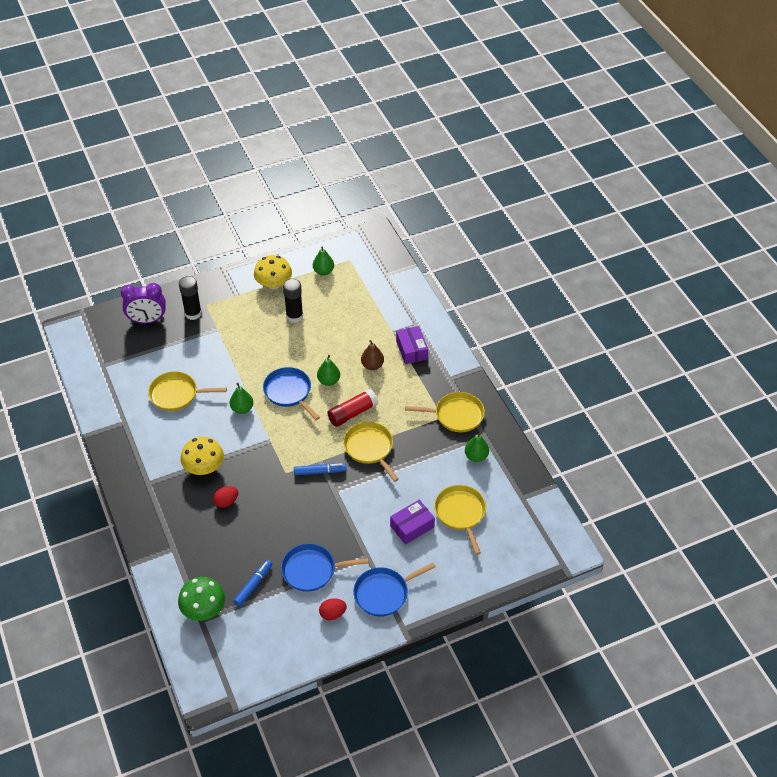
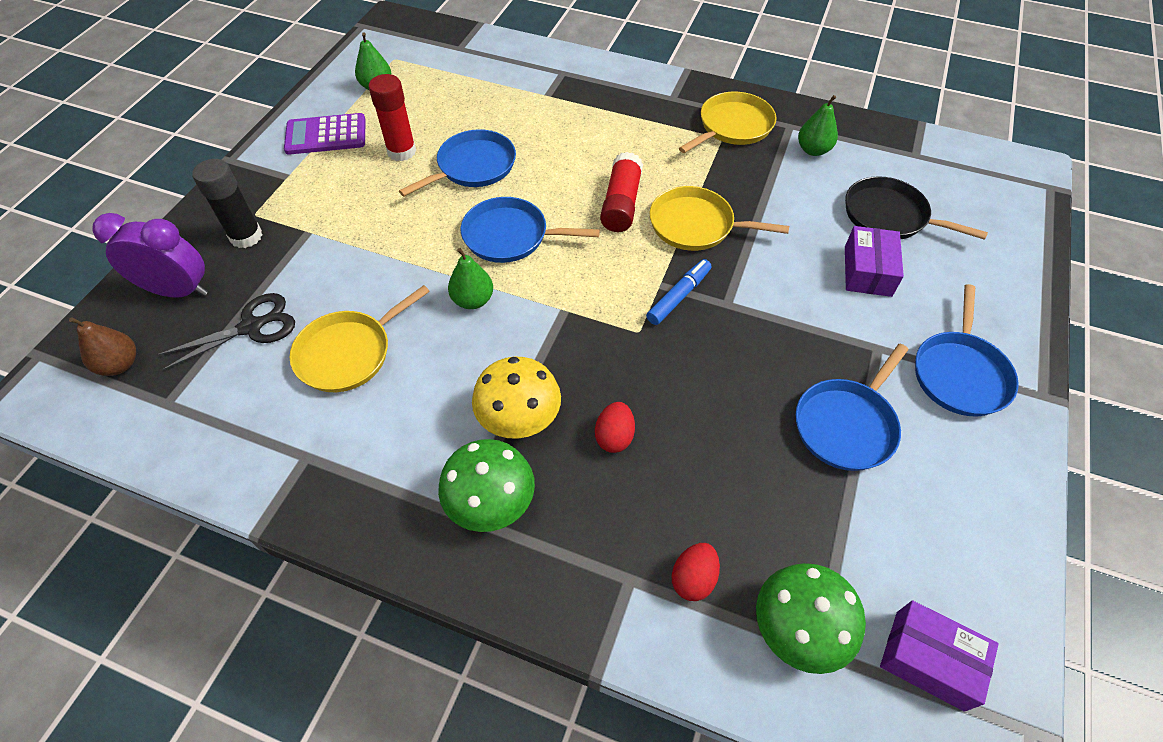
camera: 45 degrees left, 5 degrees up
(147, 320) = (178, 291): purple clock -> purple clock turned 120 degrees counterclockwise
(156, 356) = (252, 327): none -> black scissors
(161, 487) = (490, 502): none -> green mushroom
(253, 585) = (810, 519): blue marker -> none
(274, 284) = (326, 135): yellow mushroom -> purple calculator
(294, 316) = (401, 151): black glue stick -> red glue stick
(314, 347) = (473, 166): none -> blue pan
(329, 381) = (543, 190): green pear -> none
(332, 614) = (952, 457): red egg -> red egg (693, 579)
(372, 365) = (571, 140): brown pear -> brown pear (120, 364)
(411, 350) = (592, 98): purple box -> purple box (929, 660)
(461, 513) = (889, 216): yellow pan -> black pan

